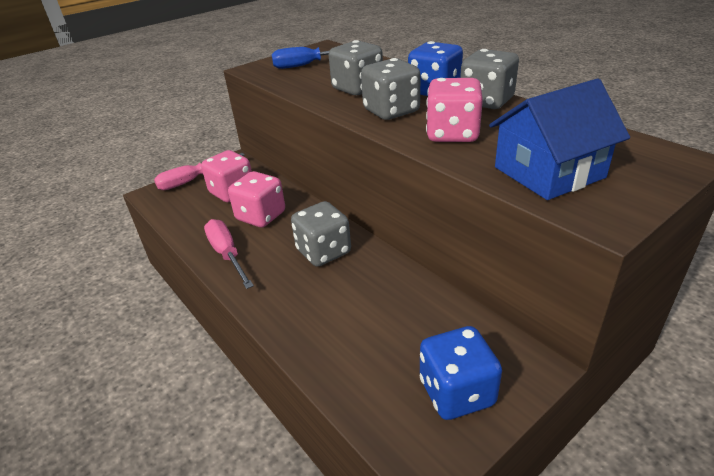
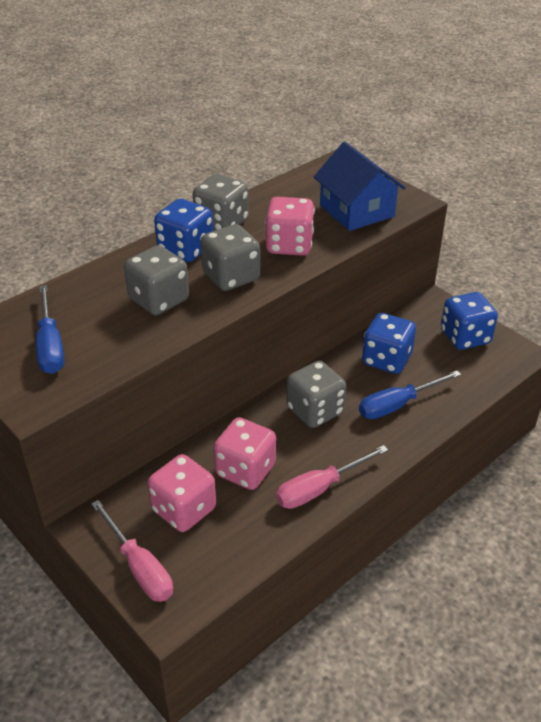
camera: 95 degrees left, 5 degrees up
(324, 310) = (397, 405): none -> blue screwdriver
(401, 306) = (386, 360): none -> blue dice

